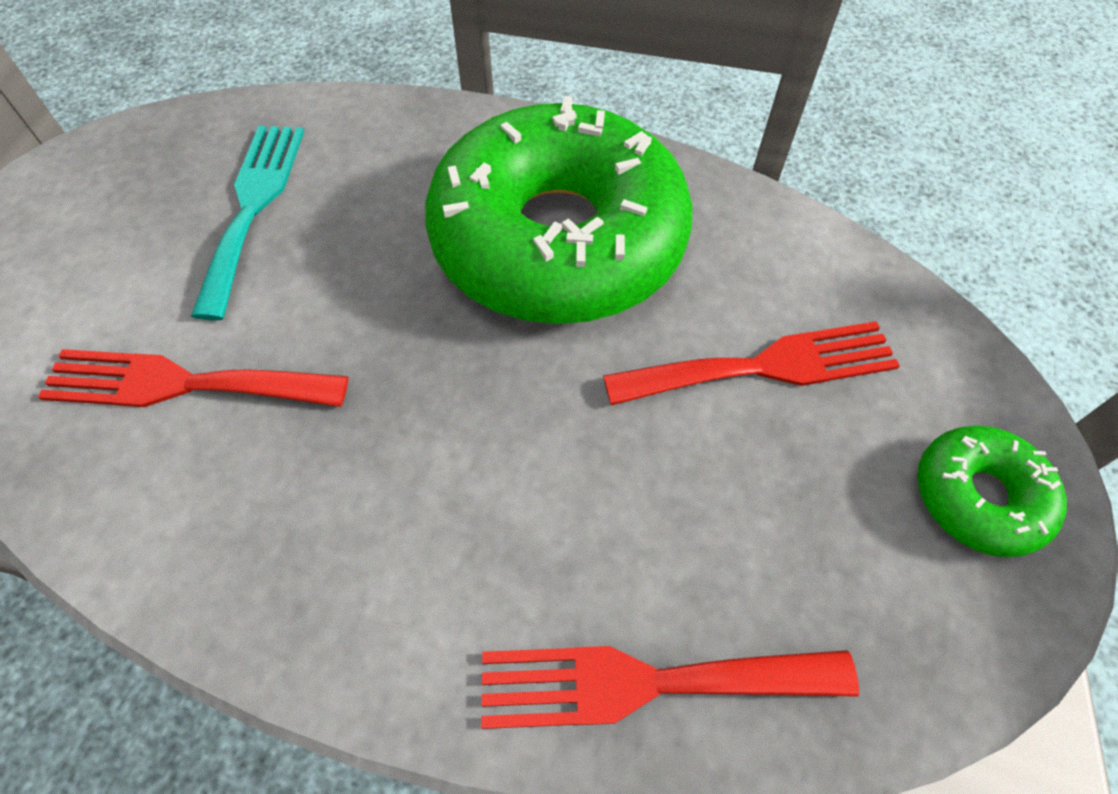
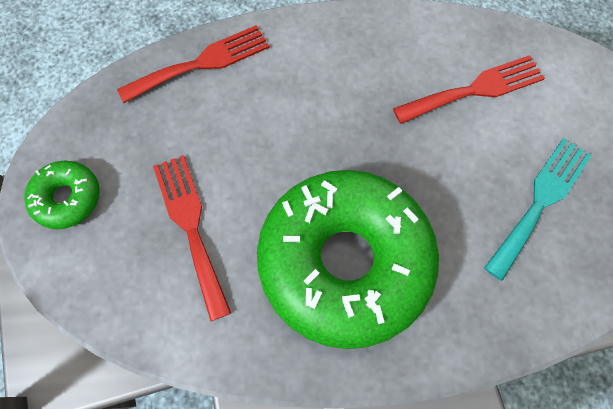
camera: 155 degrees right, 10 degrees up
(253, 206) = (540, 201): turquoise fork -> turquoise fork turned 120 degrees counterclockwise
(764, 366) = (191, 226): red fork -> red fork turned 105 degrees clockwise

